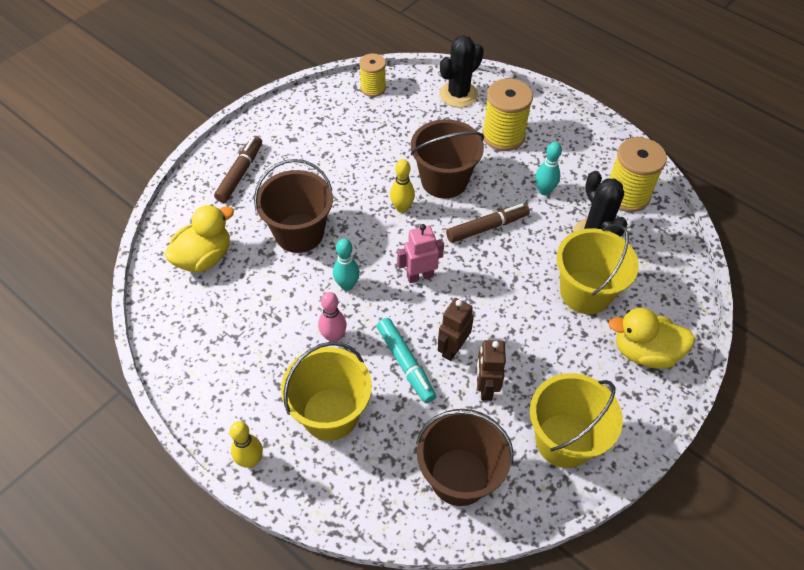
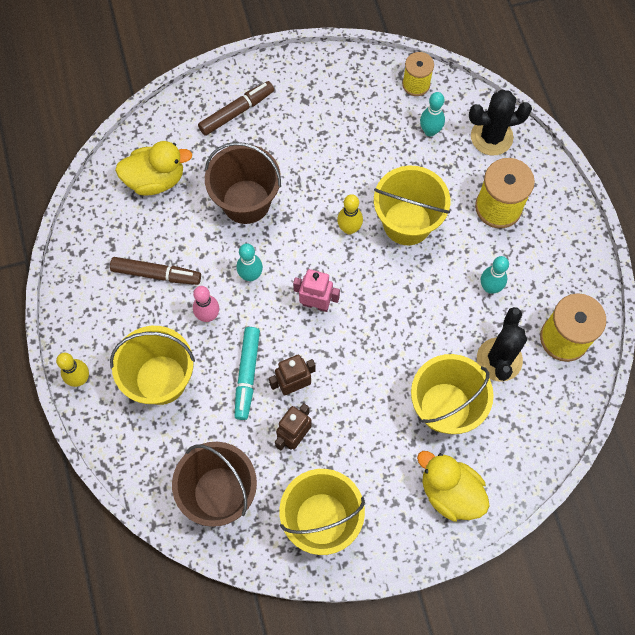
camera: 35 degrees right, 15 degrees up
(409, 112) = (430, 131): none -> turquoise bowling pin
(444, 180) = (407, 223): brown bucket -> yellow bucket
(487, 227) = (409, 293): brown marker -> brown marker (156, 274)

